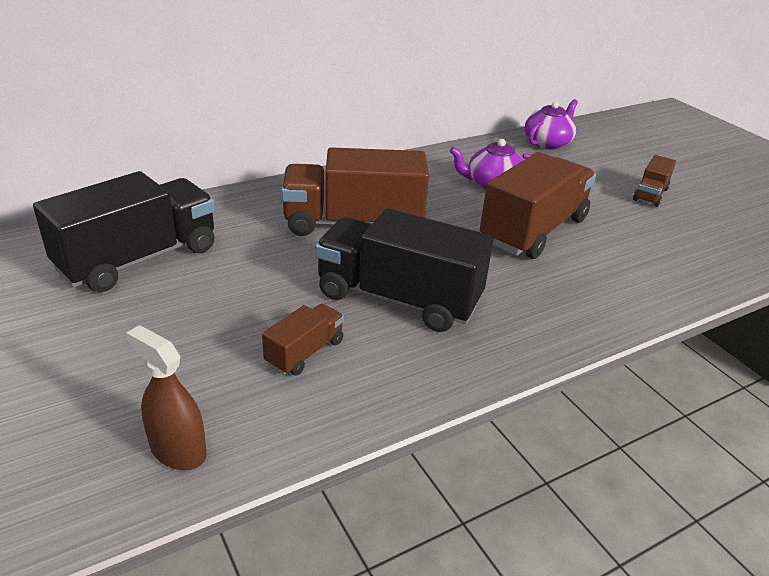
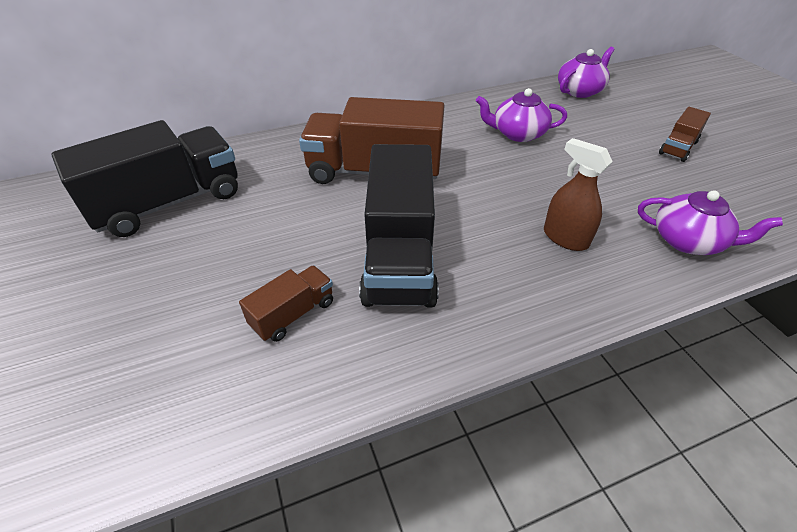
camera: 10 degrees right, 10 degrees up
(178, 450) = (139, 423): brown spray bottle -> brown spray bottle (565, 238)
(398, 298) = (399, 256): black truck -> black truck turned 120 degrees counterclockwise
(534, 230) = (550, 185): brown truck -> none
(669, 274) = (688, 241): none -> purple teapot

